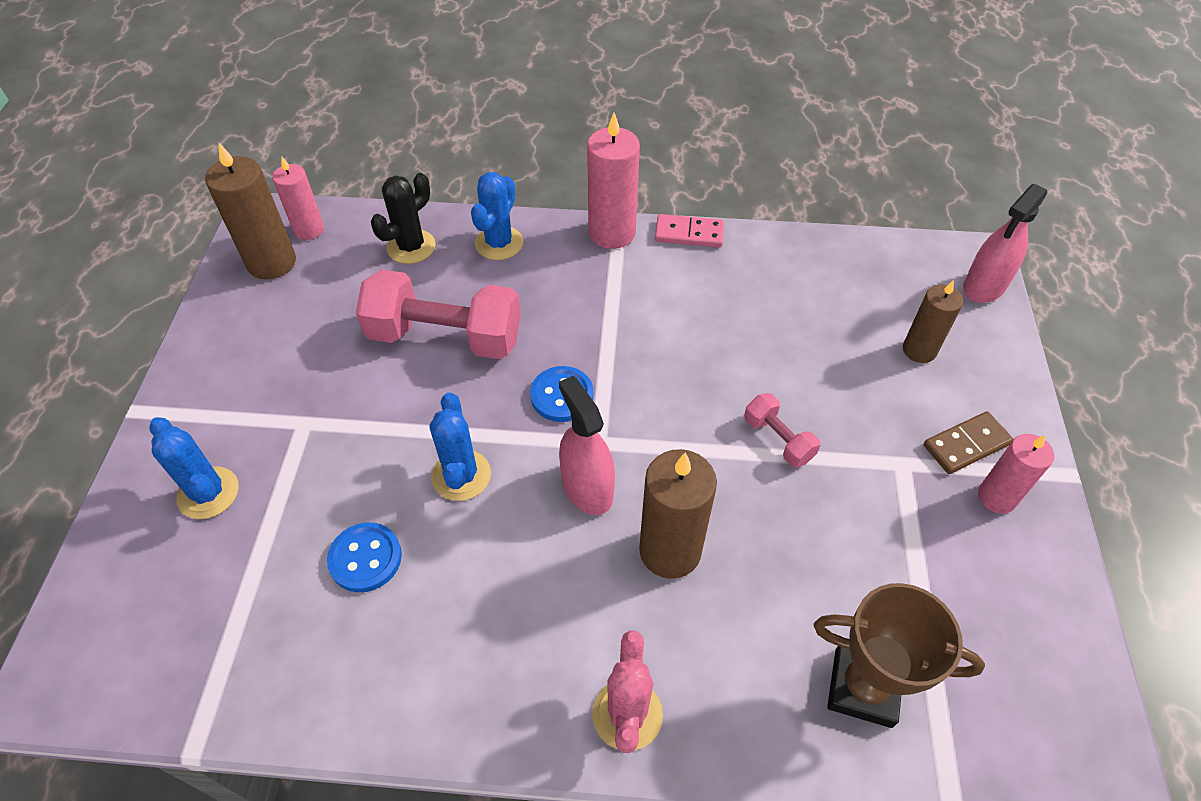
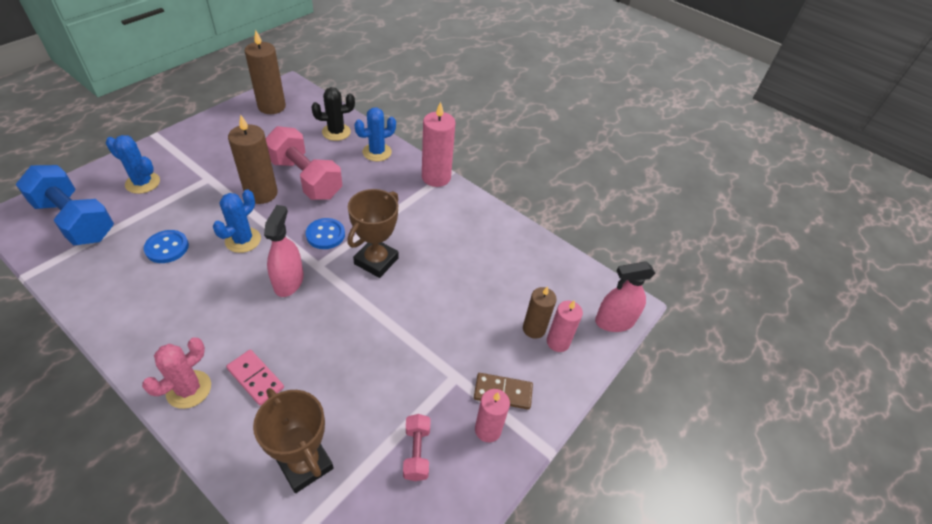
camera: 30 degrees right, 5 degrees down
(168, 617) = (75, 220): none -> blue dumbbell
(208, 493) = (143, 183): blue cactus -> blue cactus turned 60 degrees counterclockwise
(309, 229) = (302, 101): pink candle -> pink candle (558, 342)
(663, 387) = (376, 261): none -> brown trophy
(670, 551) = (291, 334): brown candle -> brown candle (261, 193)
(689, 233) = (475, 199): pink domino -> pink domino (256, 378)
(778, 439) = (404, 321): pink dumbbell -> pink dumbbell (416, 452)

